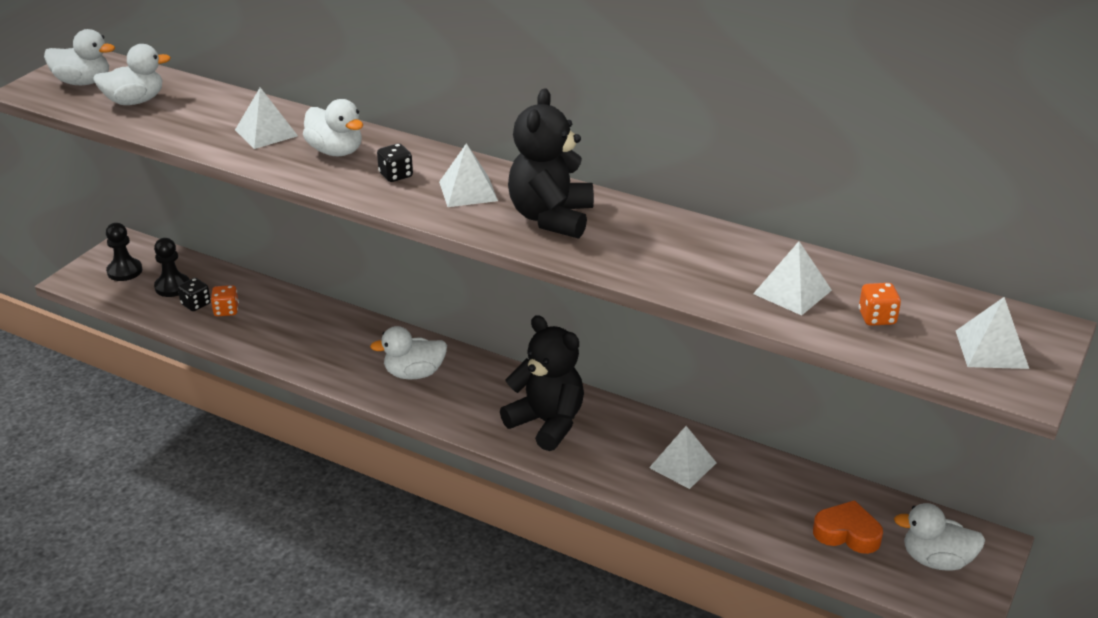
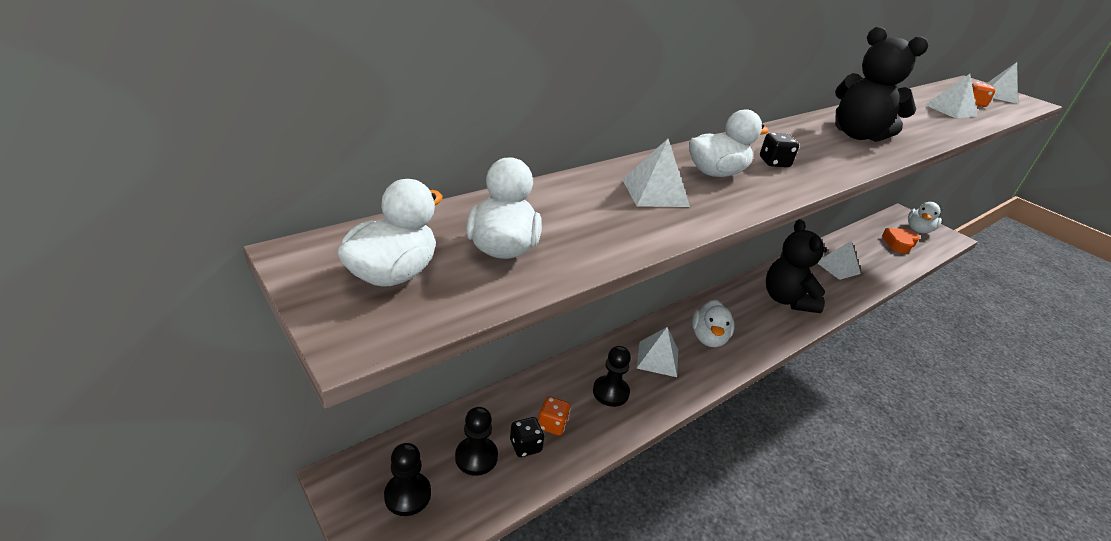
camera: 70 degrees left, 0 degrees up
(285, 330) = (610, 392): none -> black pawn
(468, 191) = (810, 147): white pyramid -> white pyramid (657, 359)
(547, 423) = (786, 300): black teddy bear -> black teddy bear turned 75 degrees counterclockwise

